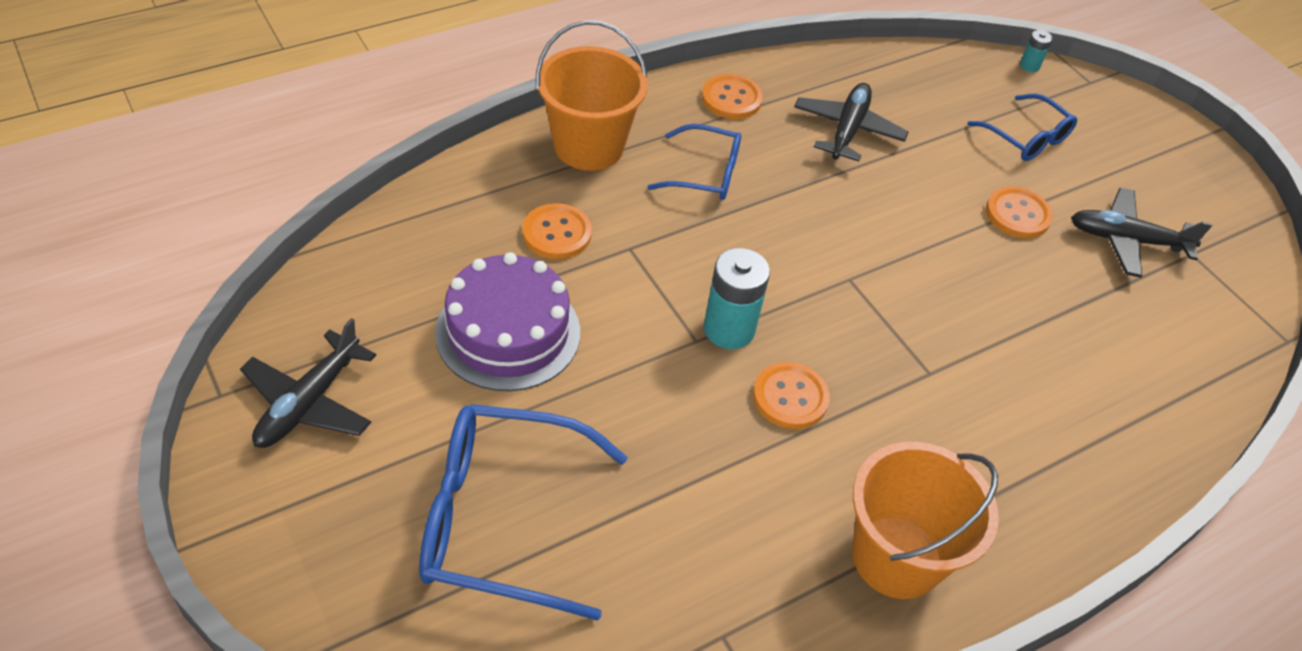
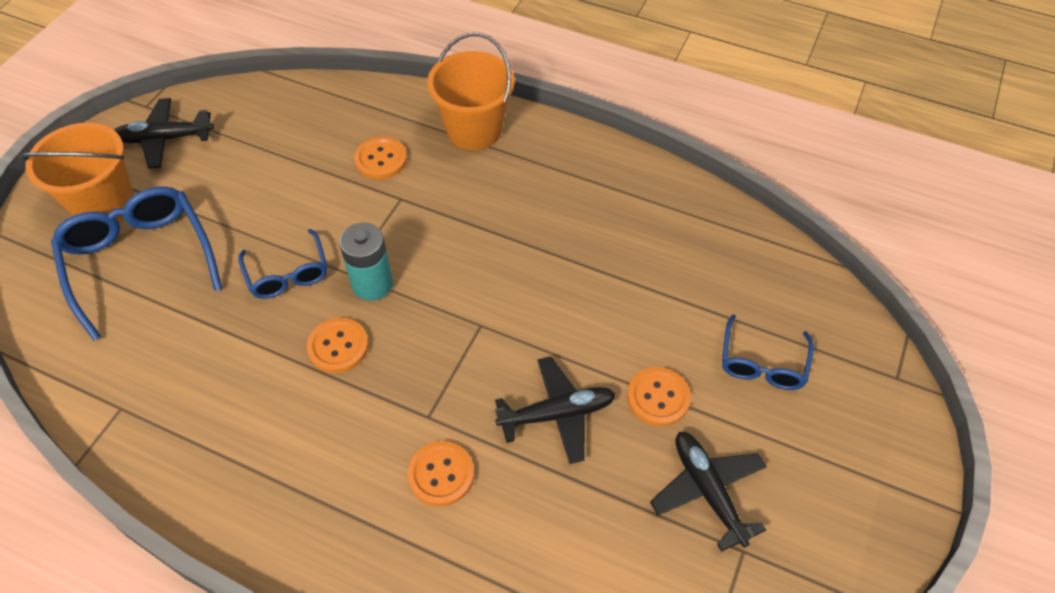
camera: 60 degrees right, 5 degrees up
(508, 332) = (280, 185): purple cake -> none
(705, 173) = (508, 197): blue glasses -> blue glasses (287, 274)
(731, 98) = (600, 170): orange button -> orange button (441, 474)
(847, 130) = (640, 248): black plane -> black plane (557, 414)
(896, 557) = (242, 473): orange bucket -> orange bucket (104, 204)
(1029, 66) = (863, 324): turquoise battery -> none

